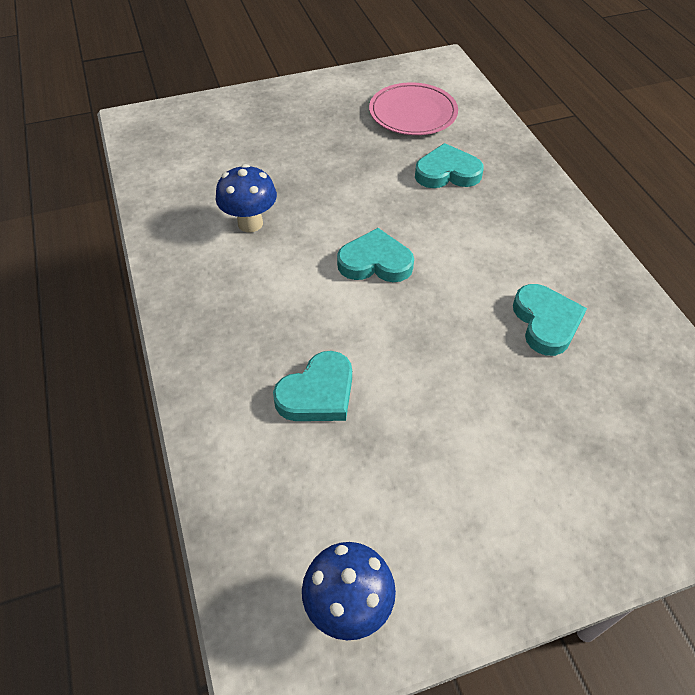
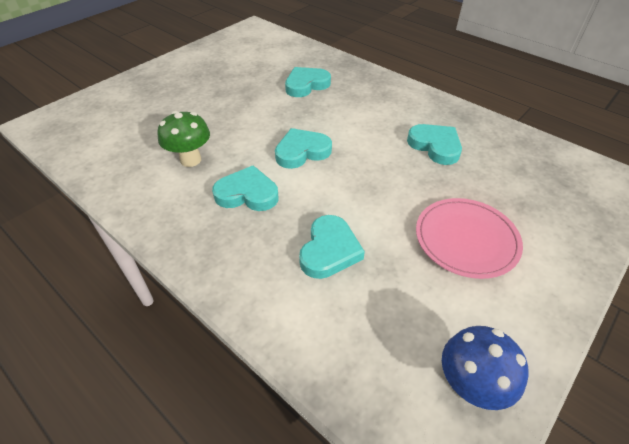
camera: 30 degrees left, 5 degrees down
(250, 223) = (190, 160): blue mushroom -> green mushroom
(280, 289) = (247, 194): none -> turquoise heart
(413, 113) = (256, 59): pink plate -> pink plate (466, 239)

